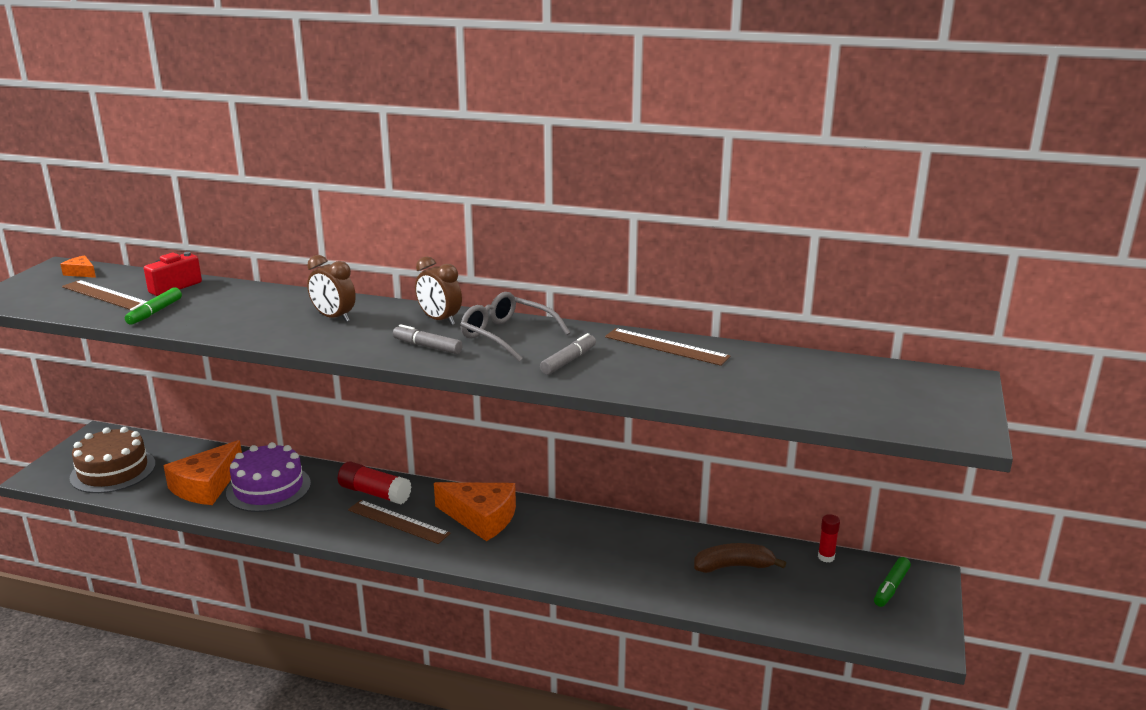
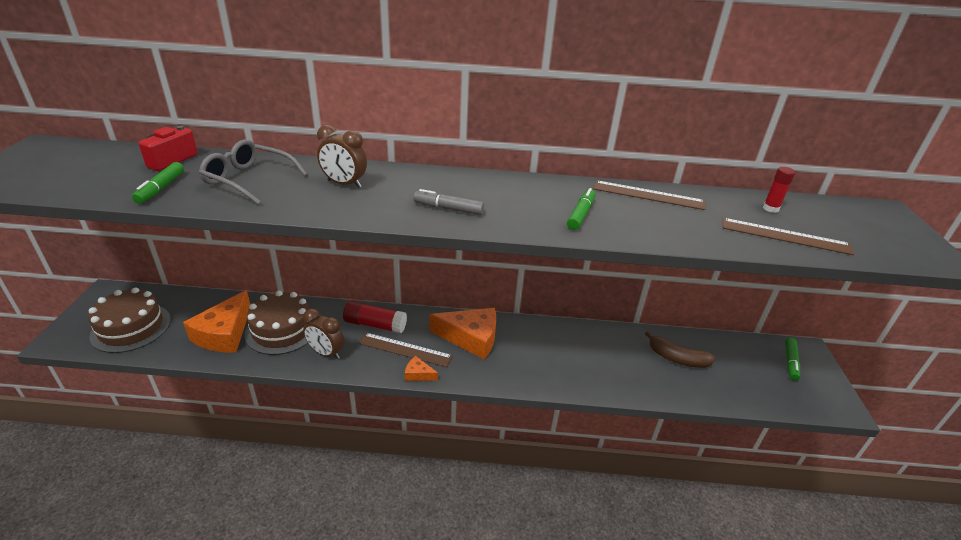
camera: 15 degrees left, 10 degrees up
(81, 273) = (67, 150): orange cheese -> orange cheese (418, 374)
(106, 295) = (101, 173): brown ruler -> brown ruler (785, 236)
(268, 488) = (282, 330): purple cake -> brown cake
(439, 320) = (442, 181): brown clock -> brown clock (326, 353)
(507, 336) = (511, 193): grey glasses -> grey glasses (249, 180)
(568, 361) = (580, 214): grey marker -> green marker
(734, 566) = (677, 358): brown banana -> brown banana turned 135 degrees counterclockwise
(826, 557) = (734, 342): red glue stick -> red glue stick (770, 208)

